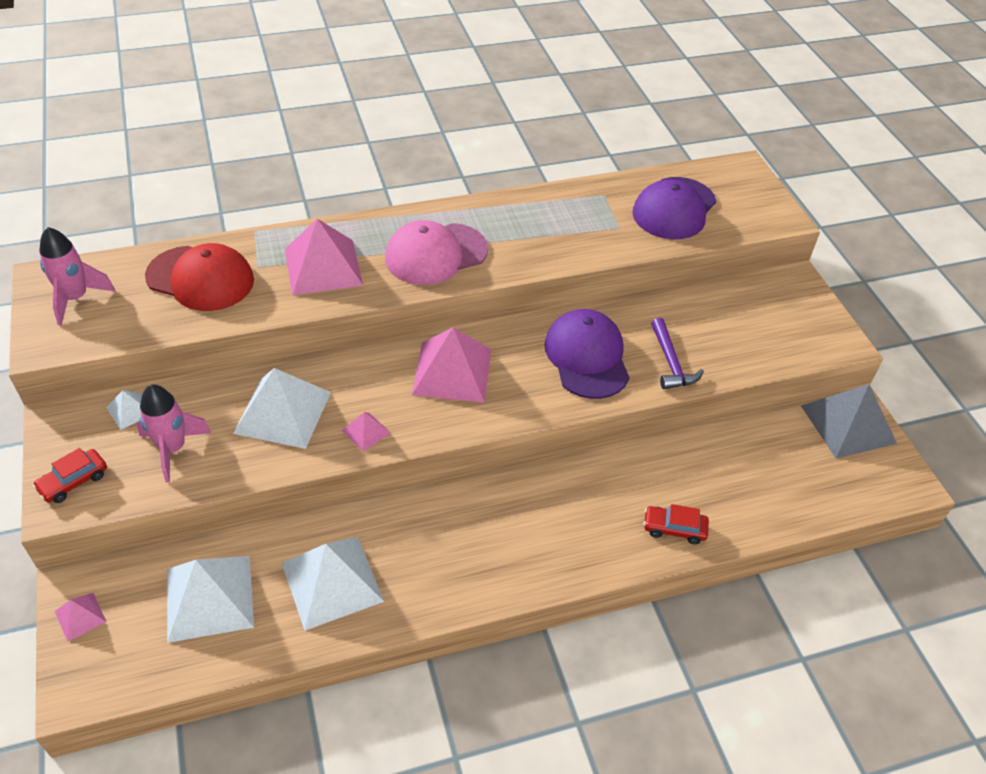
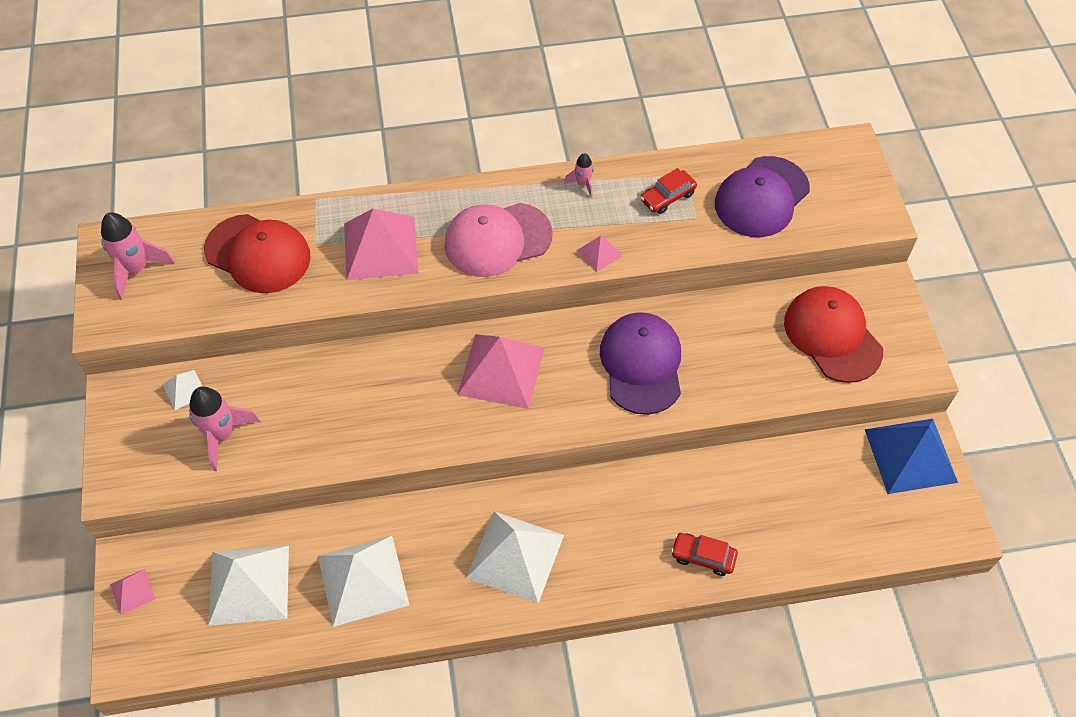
camera: 10 degrees right, 10 degrees up
(73, 481) = (129, 462): red car -> red car (667, 197)
(282, 412) = (329, 403): white pyramid -> white pyramid (515, 556)
(366, 431) = (407, 432): pink pyramid -> pink pyramid (599, 253)
(509, 207) = (583, 184): none -> pink rocket
(671, 362) = (728, 378): purple hammer -> none
(758, 322) = (832, 336): none -> red cap
(848, 424) = (910, 455): grey pyramid -> blue pyramid

